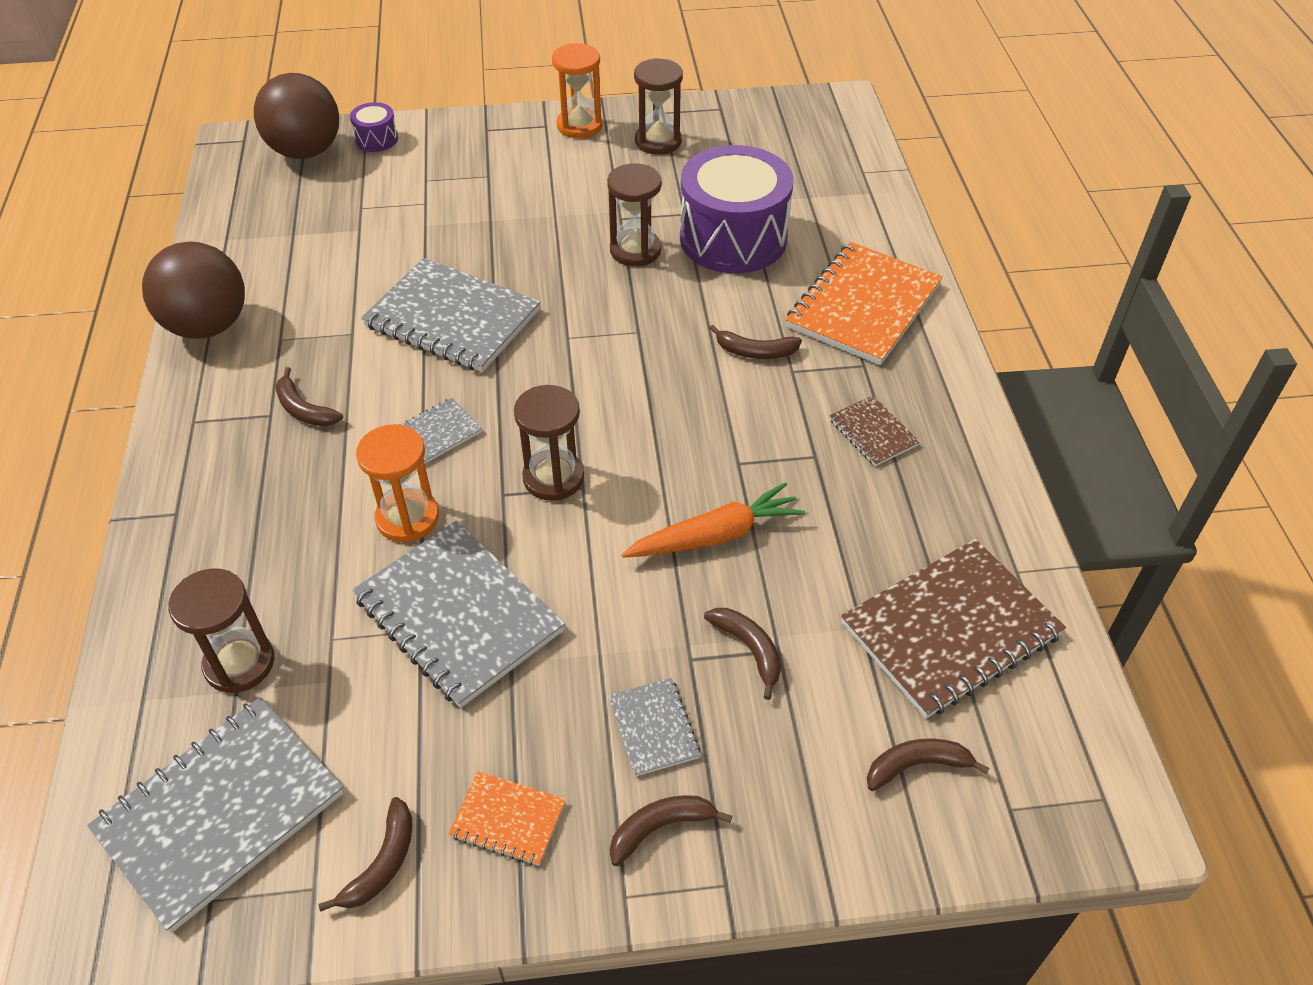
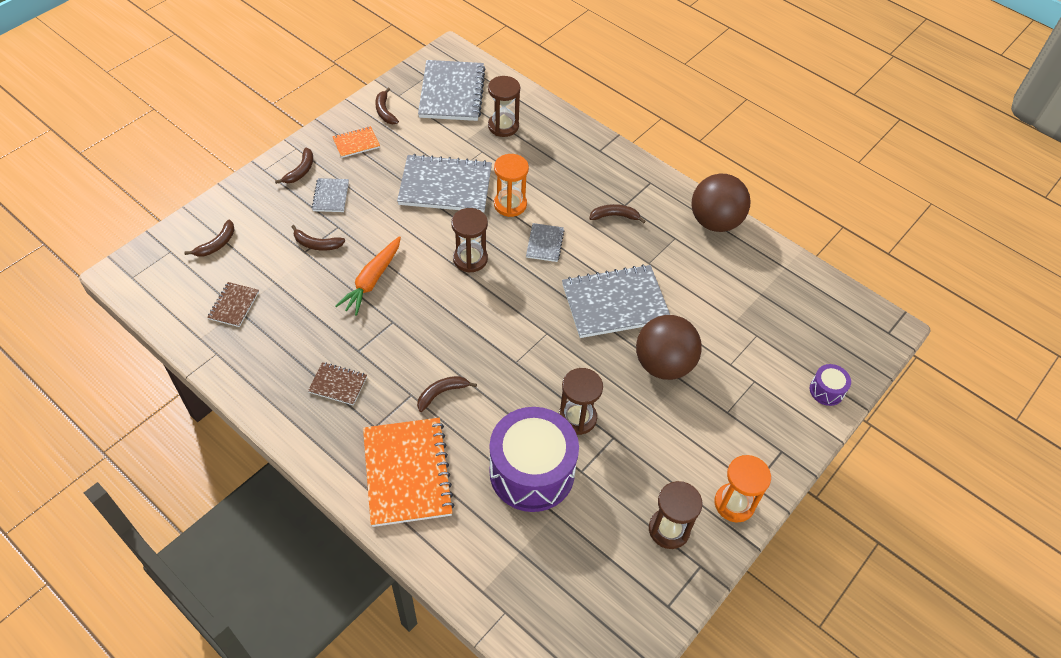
camera: 135 degrees right, 5 degrees up
(306, 151) = (845, 351): brown ball -> brown ball (663, 364)
(653, 728) = (331, 196): grey notebook -> grey notebook turned 60 degrees clockwise
(950, 629) = (234, 305): brown notebook -> brown notebook, size x0.48

